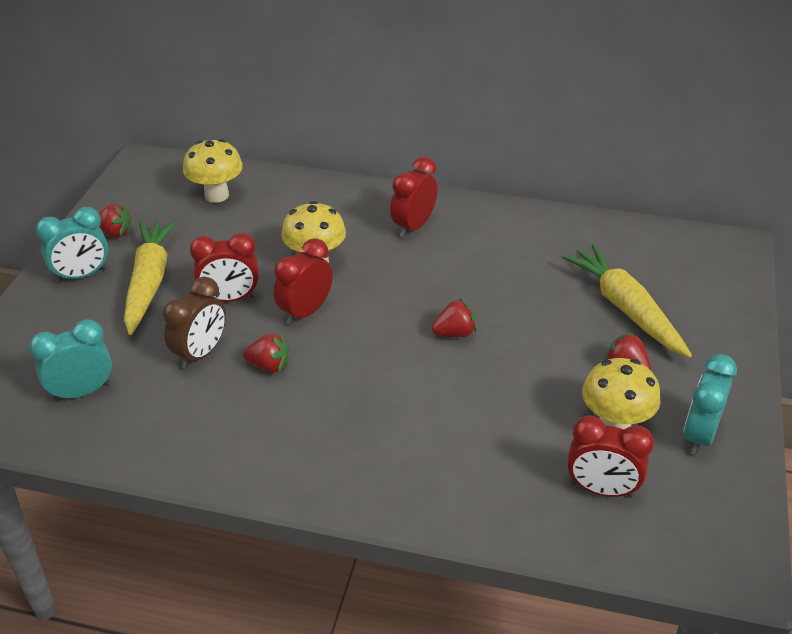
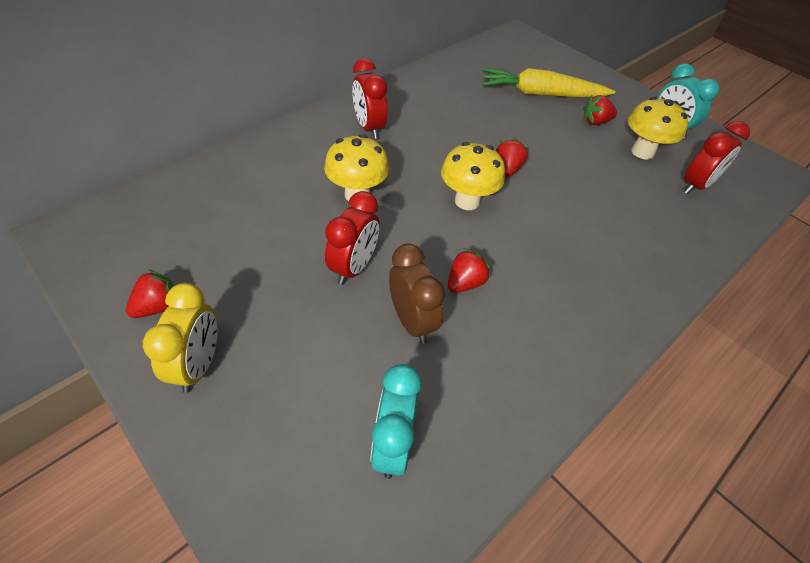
camera: 60 degrees left, 10 degrees up
(82, 275) = (199, 365): turquoise clock -> yellow clock
(149, 282) = (270, 313): yellow carrot -> none
(216, 195) = (192, 208): yellow mushroom -> yellow mushroom (467, 201)
(305, 312) = (415, 230): red clock -> none

